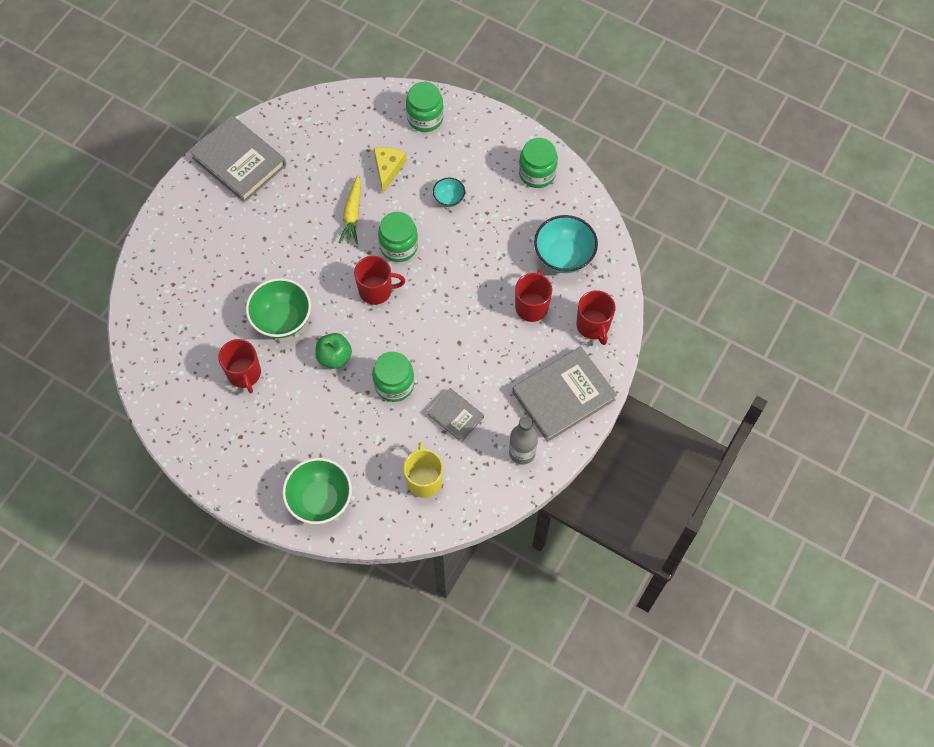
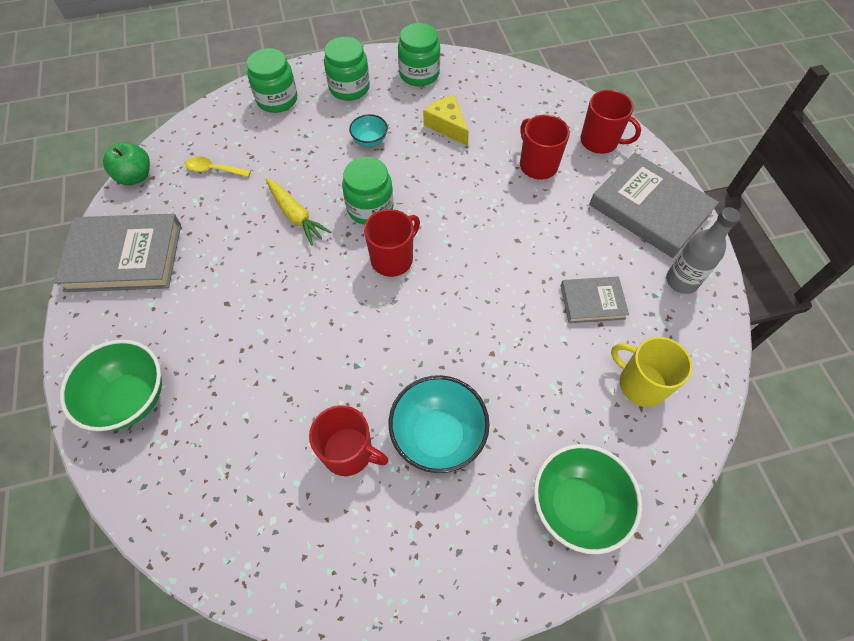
camera: 45 degrees left, 5 degrees down
(282, 319) = (329, 362): green bowl -> green bowl (130, 398)
(334, 357) = (423, 350): green apple -> green apple (135, 176)
(338, 141) = (213, 170): none -> yellow spoon
(388, 169) = (288, 157): yellow cheese -> yellow cheese (447, 125)
(394, 384) = (507, 324): green jar -> green jar (349, 88)
(563, 256) = (513, 112): turquoise bowl -> turquoise bowl (438, 435)
(563, 396) = (649, 209): grey book -> grey book turned 60 degrees counterclockwise

